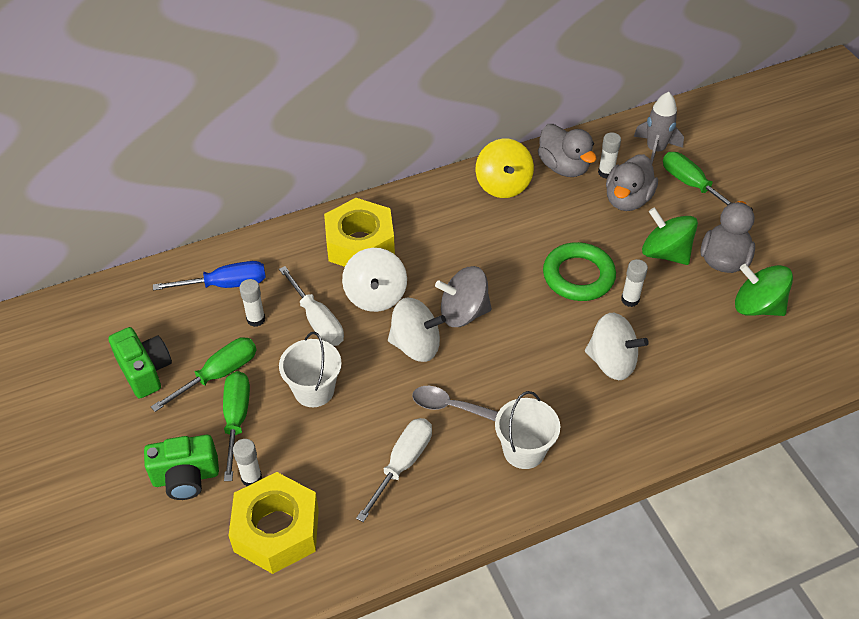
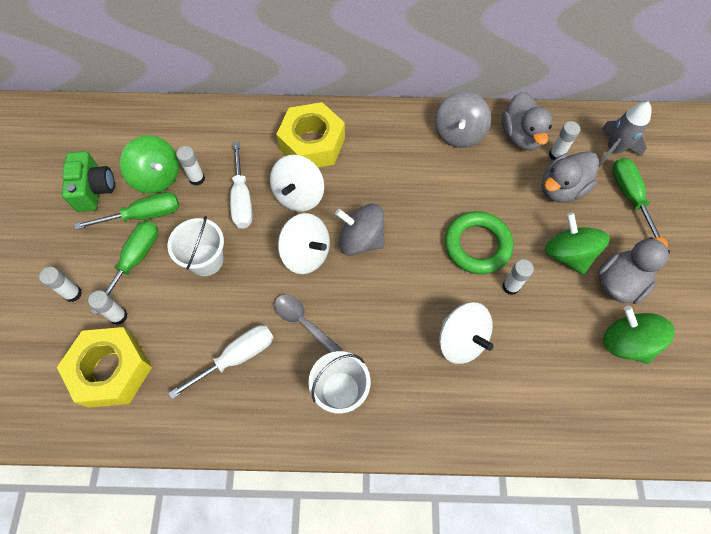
camera: 25 degrees right, 15 degrees up
(186, 477) = (73, 294): green camera -> white glue stick
(210, 333) = (157, 177): none -> green spinning top
(225, 285) = (191, 139): blue screwdriver -> none
(503, 185) = (459, 133): yellow spinning top -> grey spinning top

